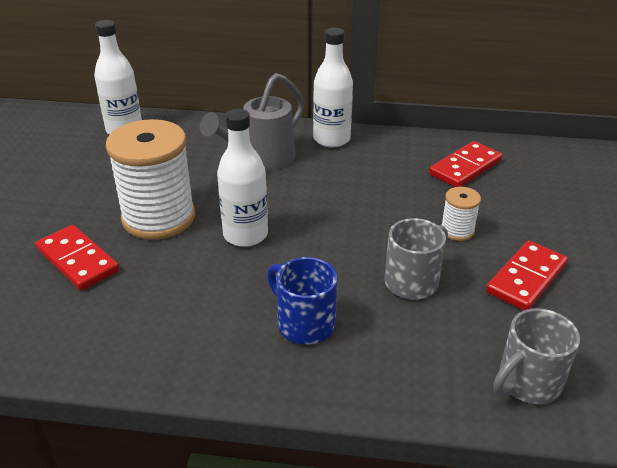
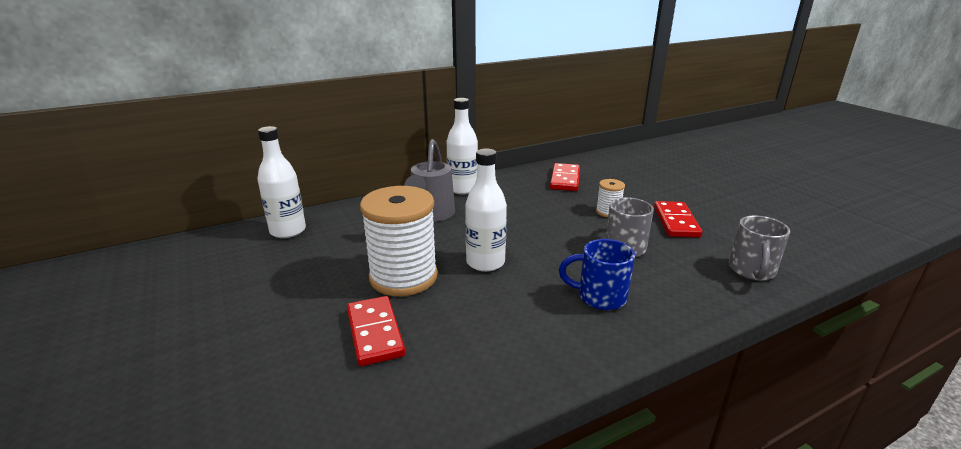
camera: 35 degrees left, 10 degrees down
(77, 260) = (374, 333): red domino -> red domino turned 60 degrees clockwise

